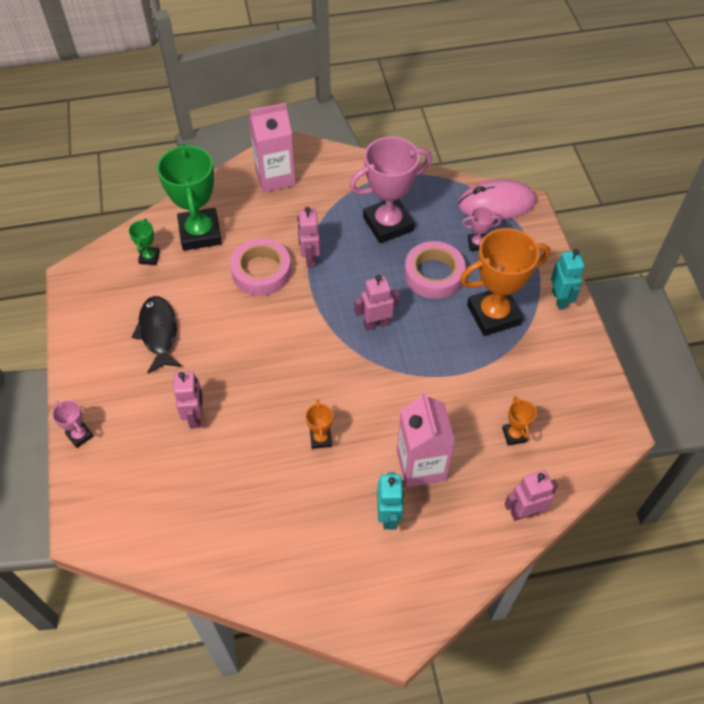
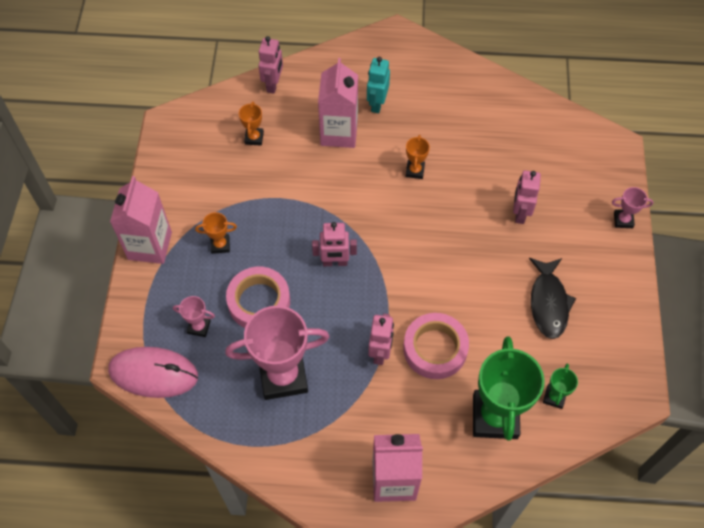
camera: 165 degrees left, 5 degrees up
(80, 435) = (623, 220): pink trophy -> pink trophy turned 60 degrees counterclockwise
(493, 314) = (220, 245): orange trophy -> orange trophy, size x0.45
(524, 512) = (273, 84): pink robot -> pink robot turned 75 degrees counterclockwise
(559, 299) = (150, 246): turquoise robot -> pink carton

